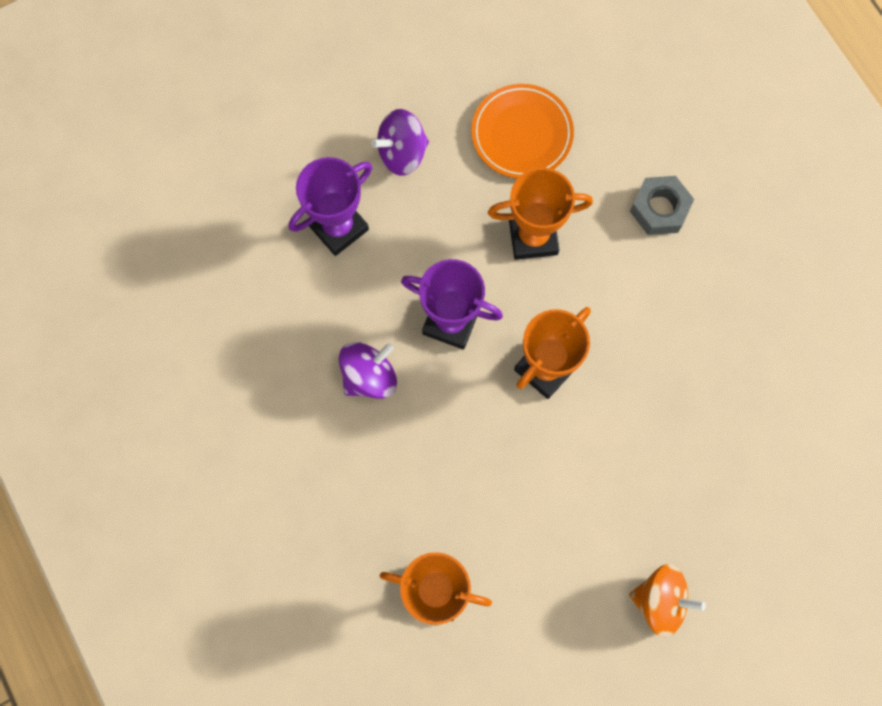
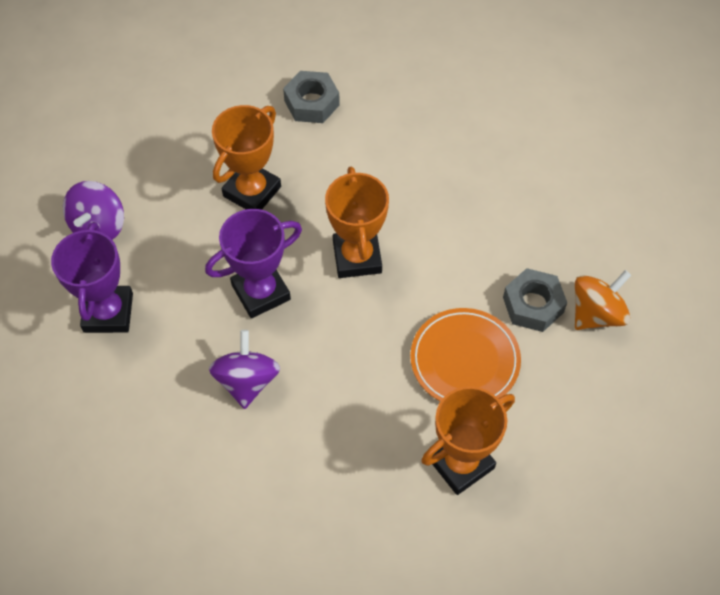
camera: 50 degrees left, 15 degrees down
(522, 134) = (169, 141): orange plate -> orange plate (464, 360)
(623, 542) = (533, 305): none -> grey nut

